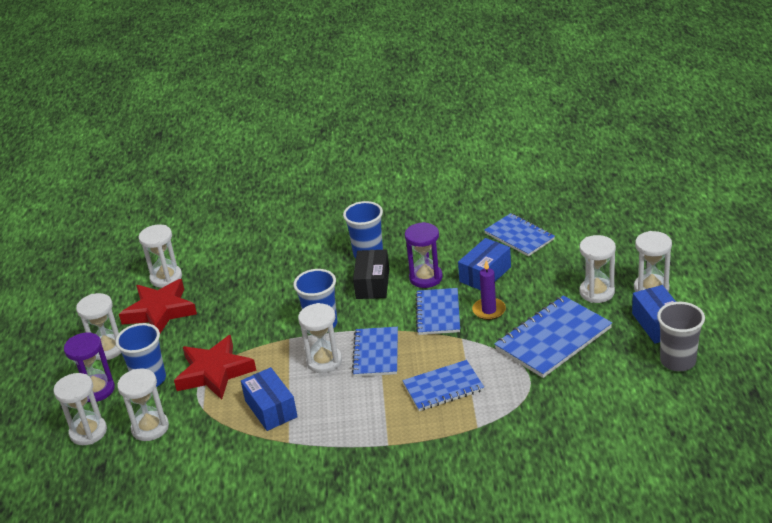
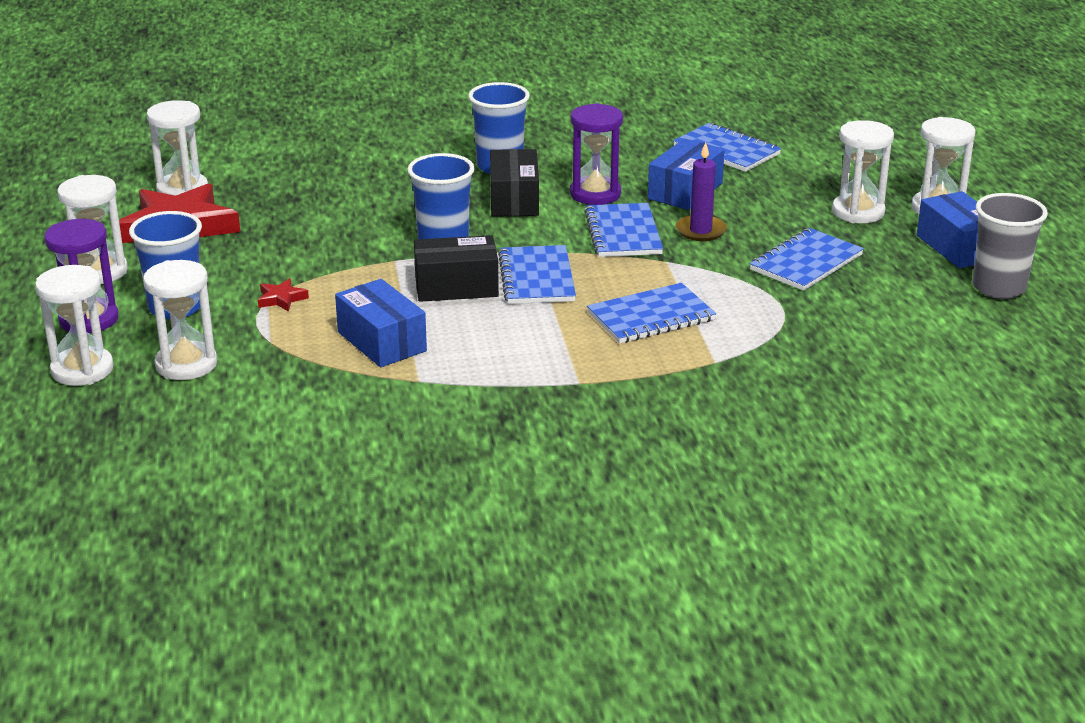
camera: 10 degrees left, 5 degrees down
(214, 372) = (281, 299): red star -> red star, size x0.40
(324, 361) = (456, 287): white hourglass -> black box
(553, 339) = (806, 262): blue notebook -> blue notebook, size x0.66

